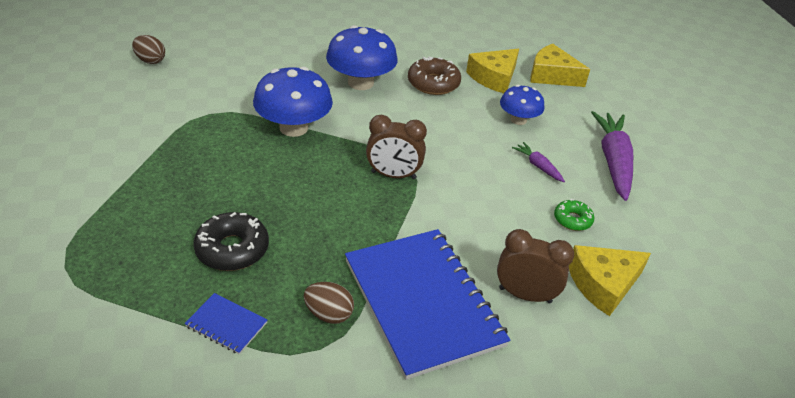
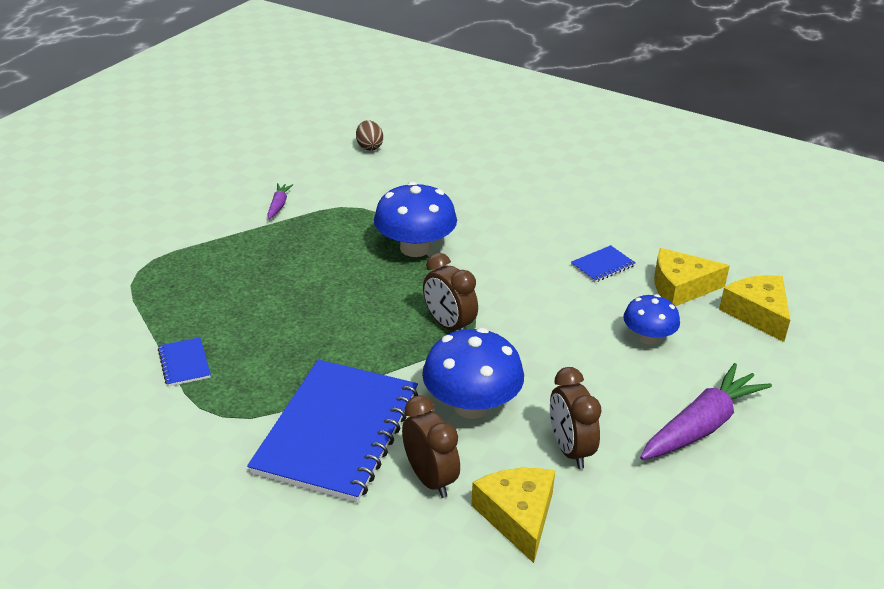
camera: 45 degrees right, 5 degrees down
(232, 249) = (251, 316): black donut -> none
(329, 314) = (258, 398): brown egg -> none
(360, 83) = (528, 235): blue mushroom -> blue mushroom (471, 405)
(433, 83) = (602, 265): brown donut -> blue notebook
(538, 166) = (605, 387): purple carrot -> purple carrot (278, 205)
(572, 220) = (570, 450): green donut -> brown clock
(603, 284) = (518, 516): yellow cheese -> yellow cheese turned 60 degrees clockwise

